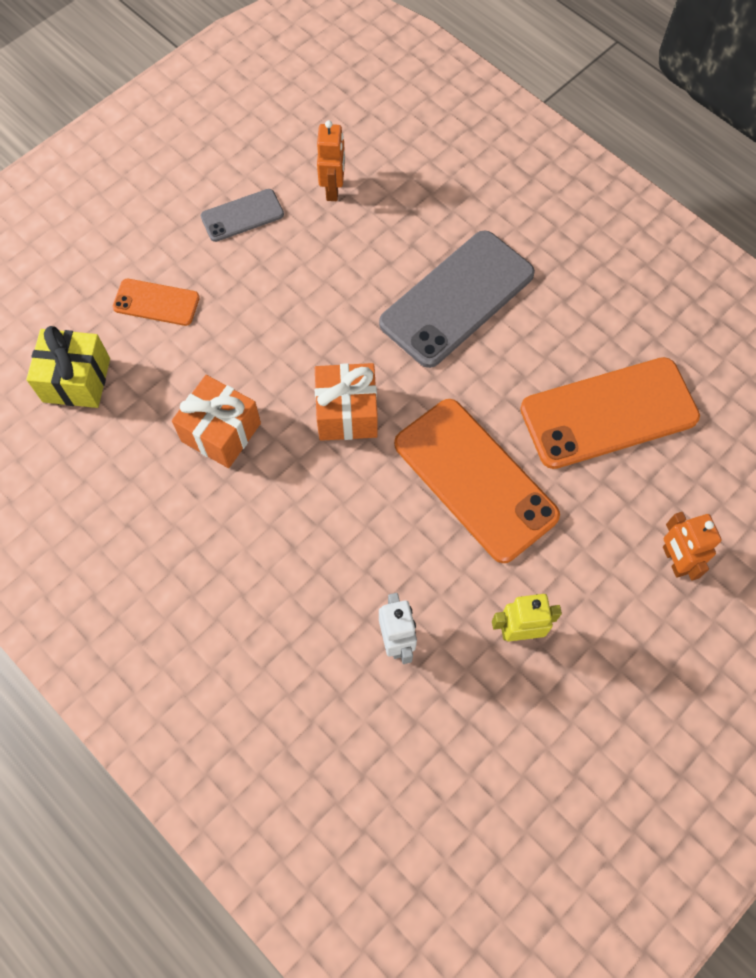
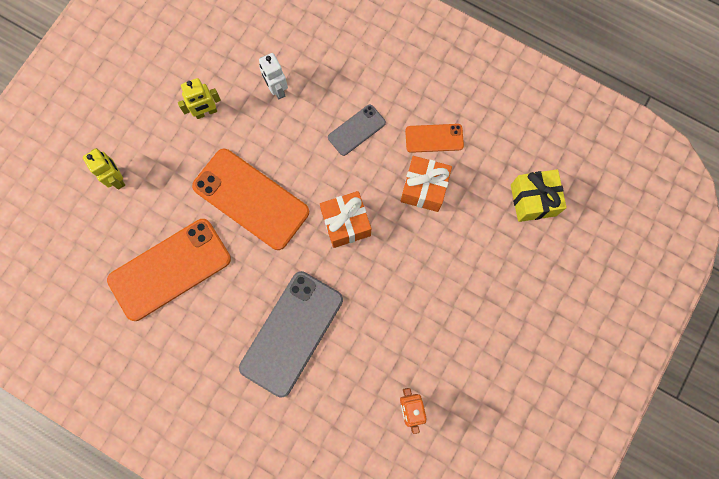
camera: 165 degrees right, 10 degrees up
(156, 302) = (504, 272): orange phone -> orange phone (434, 138)
(242, 216) = (470, 364): grey phone -> grey phone (356, 130)
(674, 560) = (117, 178): orange robot -> yellow robot

